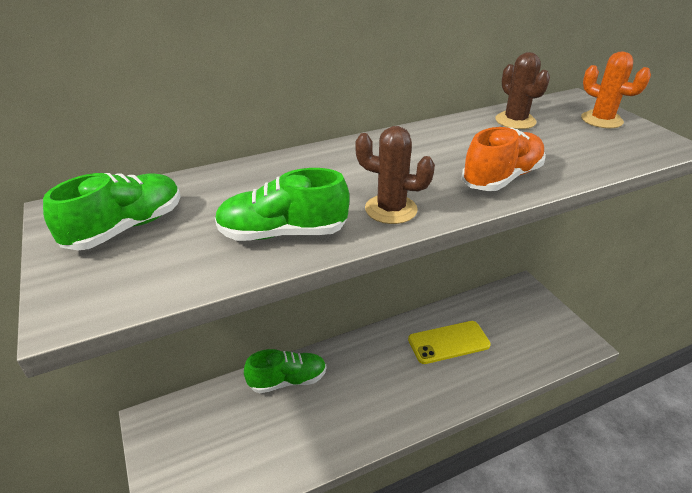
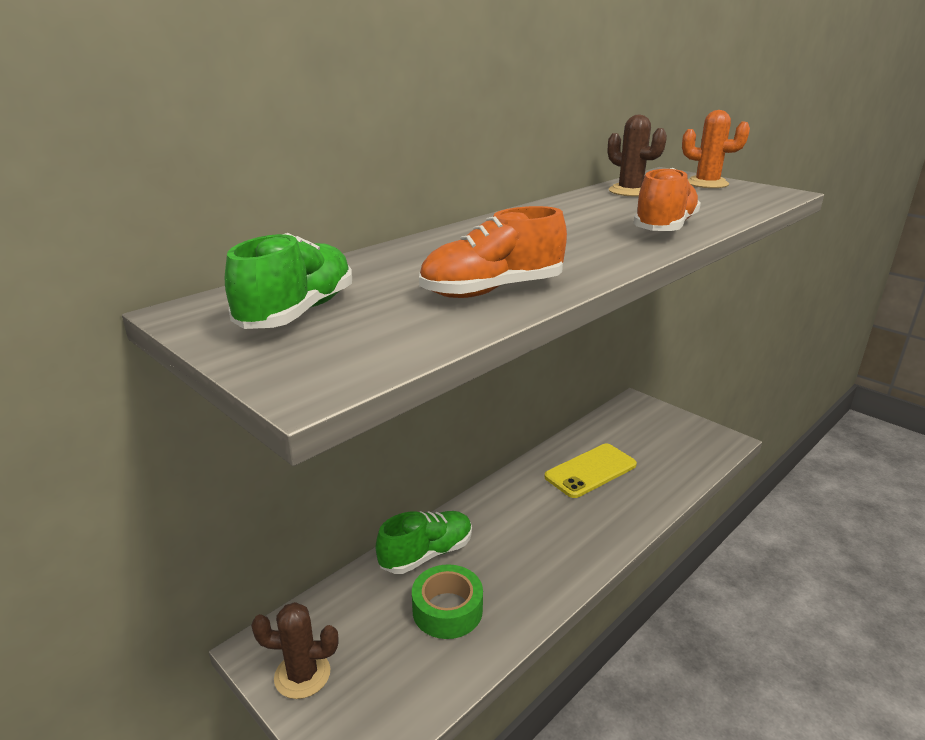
camera: 20 degrees left, 10 degrees down
(279, 431) = (447, 610): none -> green tape
(282, 233) = (492, 291): green shoe -> orange shoe
(391, 209) = (584, 260): brown cactus -> brown cactus (302, 675)

